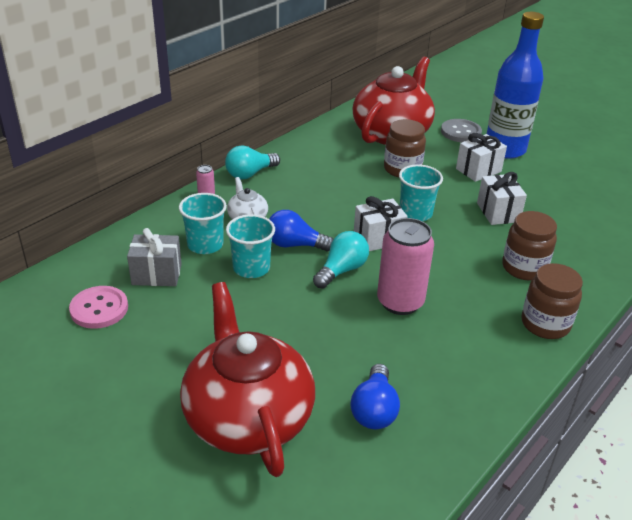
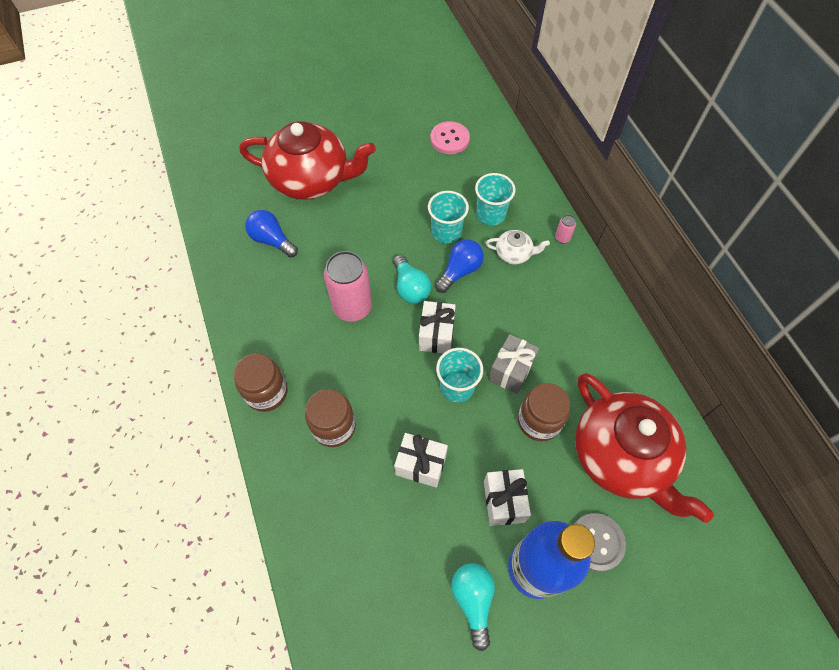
camera: 120 degrees right, 25 degrees up
(157, 274) = (469, 176): grey gift -> grey gift (511, 371)
(250, 174) = (585, 282): turquoise light bulb -> turquoise light bulb (473, 600)

